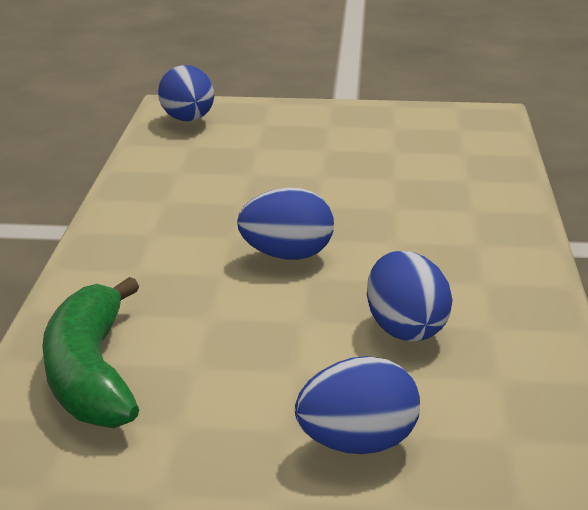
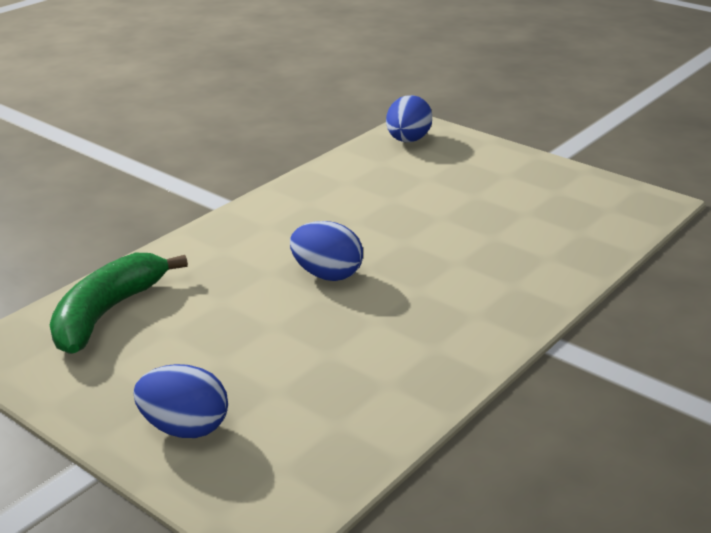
camera: 35 degrees right, 5 degrees up
(405, 330) = (326, 361): blue egg -> none

